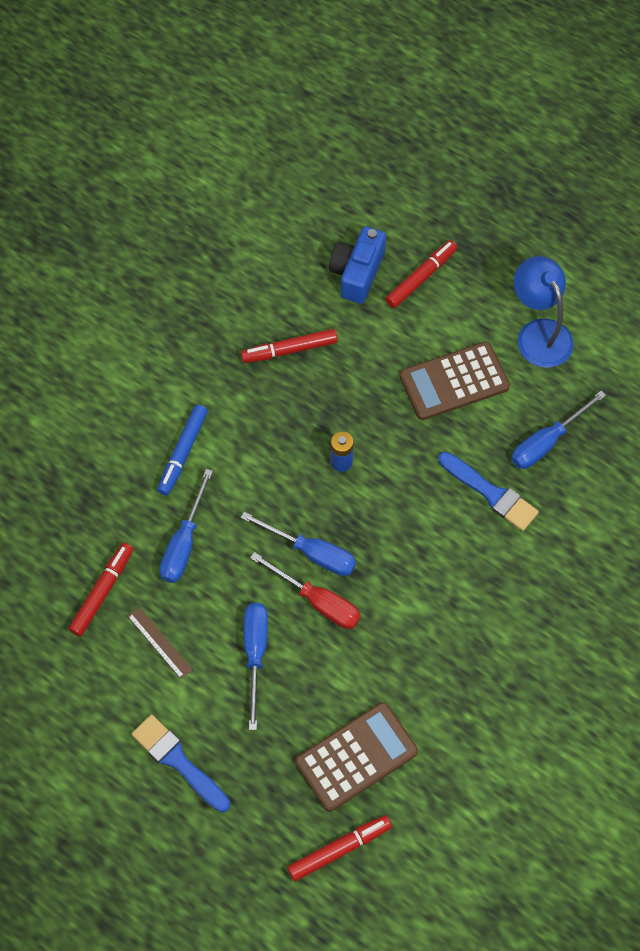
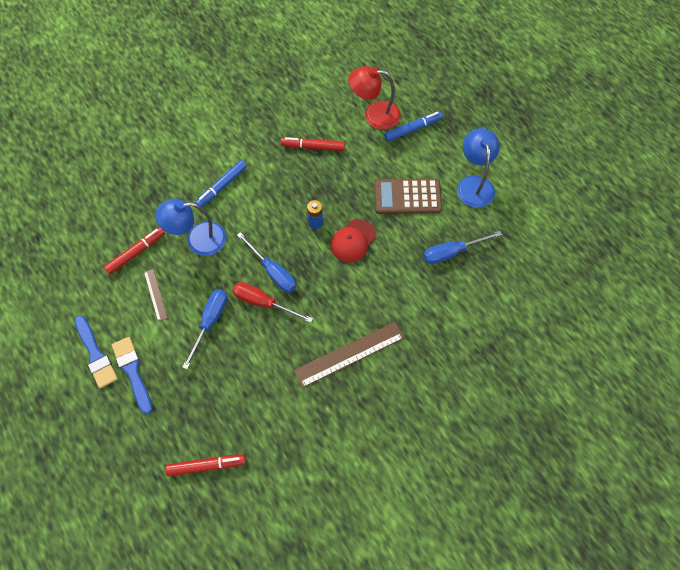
camera: 20 degrees right, 0 degrees up
(184, 543) = (198, 240): blue screwdriver -> blue lamp
(318, 601) = (263, 303): red screwdriver -> red screwdriver turned 150 degrees clockwise
(356, 756) = (244, 409): brown calculator -> none
(357, 273) = (374, 115): blue camera -> red lamp
(405, 471) = (353, 241): none -> red cap
(421, 278) = (413, 129): red marker -> blue marker
(466, 632) = (349, 354): none -> brown ruler
(491, 493) = (402, 272): blue brush -> blue brush (95, 354)

